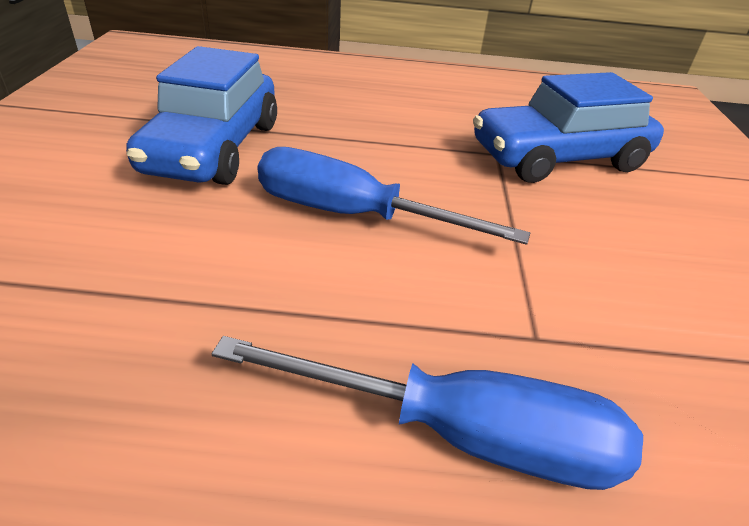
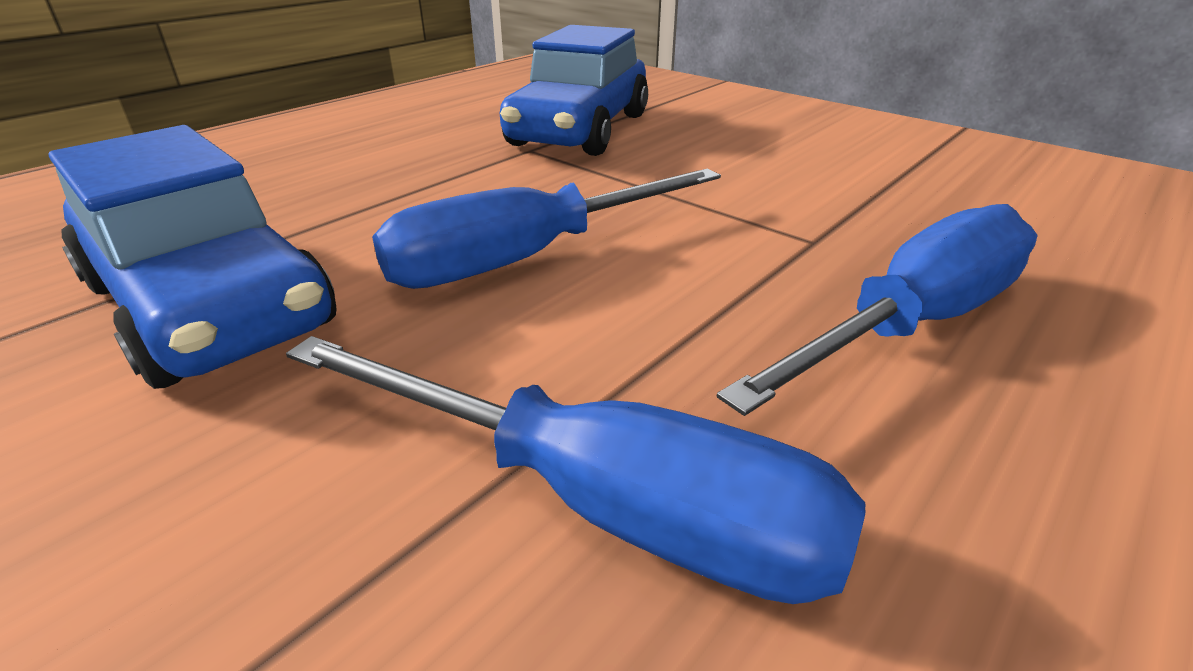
camera: 50 degrees left, 5 degrees down
(149, 339) = (601, 502): none -> blue screwdriver

